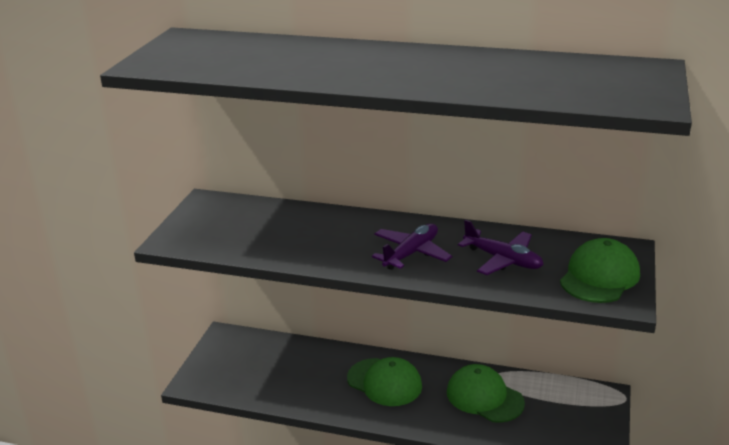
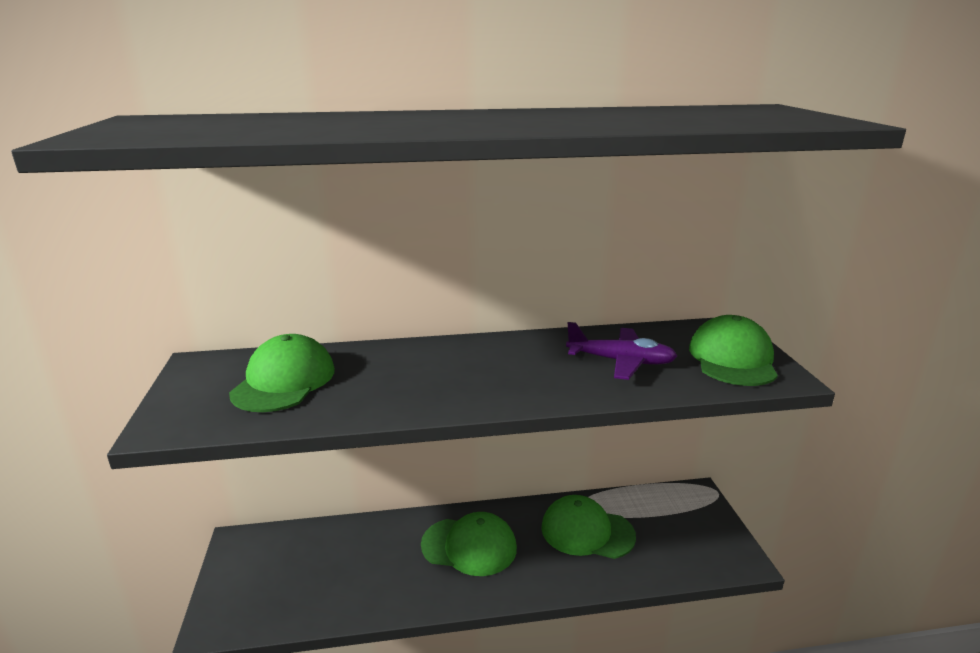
camera: 25 degrees left, 5 degrees down
(253, 225) = (284, 381): none -> green cap
(411, 253) = (514, 375): purple plane -> none

